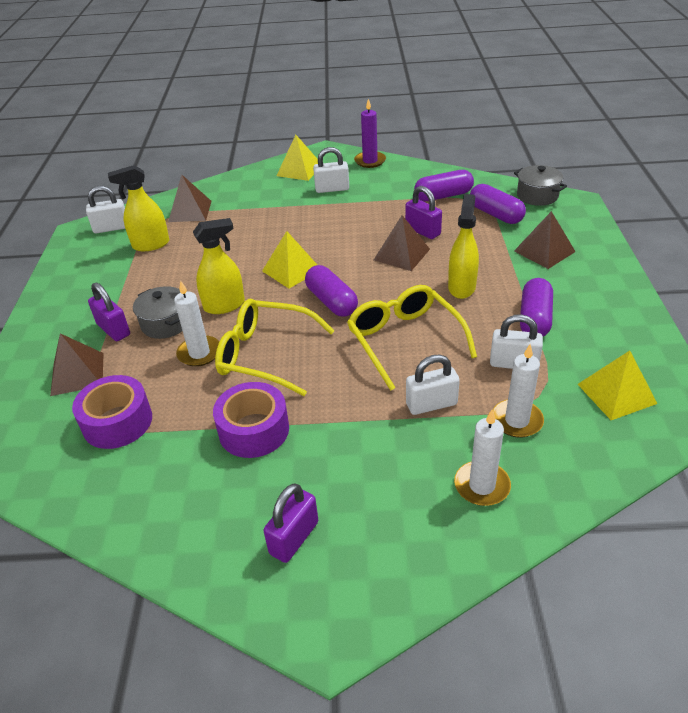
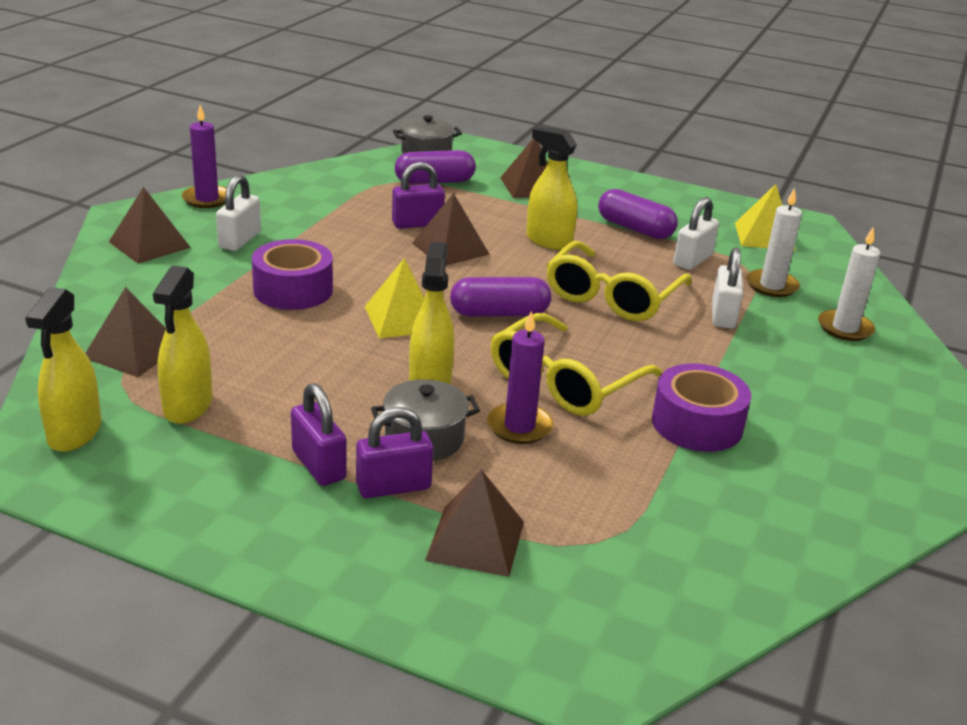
camera: 70 degrees left, 10 degrees down
(111, 228) = (74, 433): white padlock -> yellow spray bottle
(117, 422) = (614, 522): purple tape -> purple tape (293, 290)
(199, 353) = (519, 426): white candle -> purple candle
(294, 538) = (871, 441): purple padlock -> purple padlock (319, 465)
(299, 170) = (149, 244): yellow pyramid -> brown pyramid
(405, 340) = (612, 296): yellow glasses -> yellow glasses turned 60 degrees counterclockwise
(443, 196) = (358, 191): purple capsule -> none

